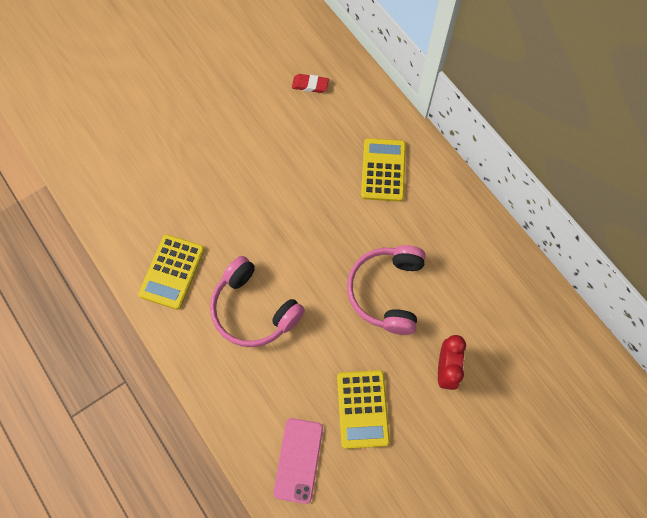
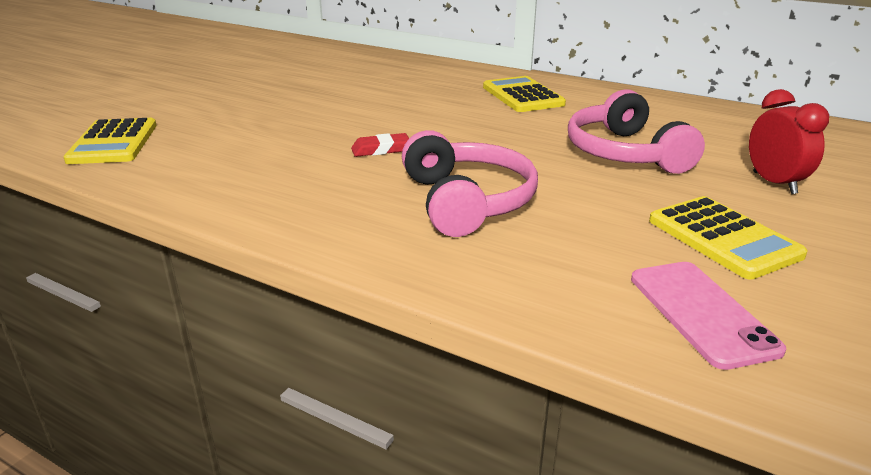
camera: 25 degrees left, 40 degrees down
(172, 272) = (311, 201): yellow calculator -> yellow calculator (114, 142)
(253, 309) = (466, 201): pink headphones -> pink headphones turned 120 degrees counterclockwise
(310, 85) = (389, 74): red eraser -> red eraser (380, 149)

